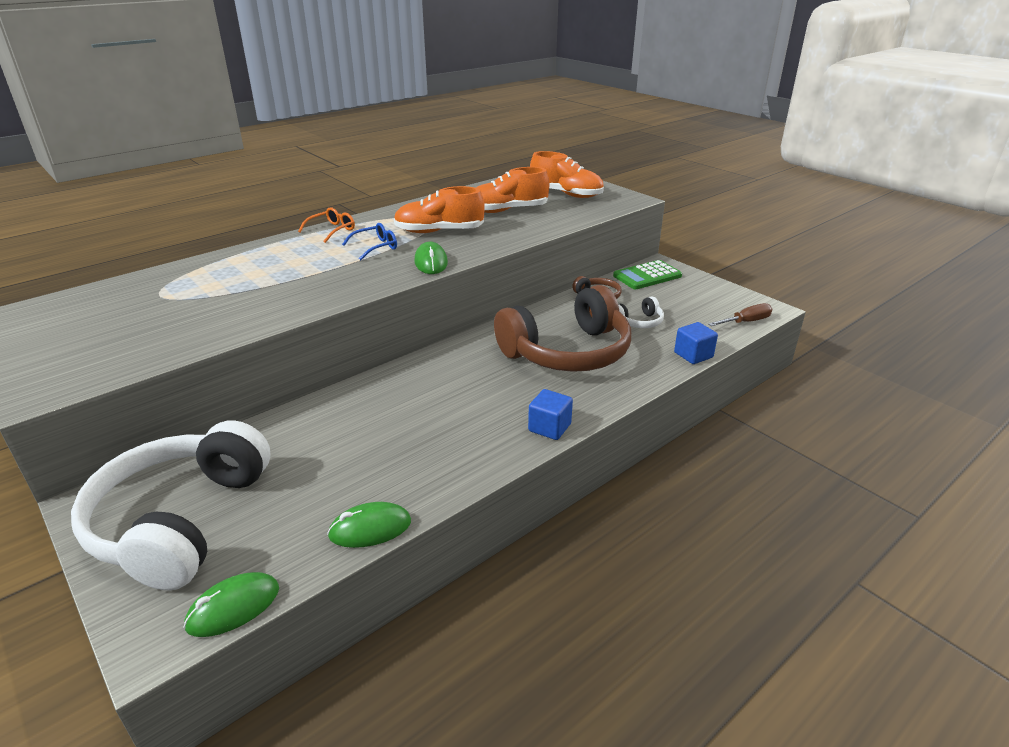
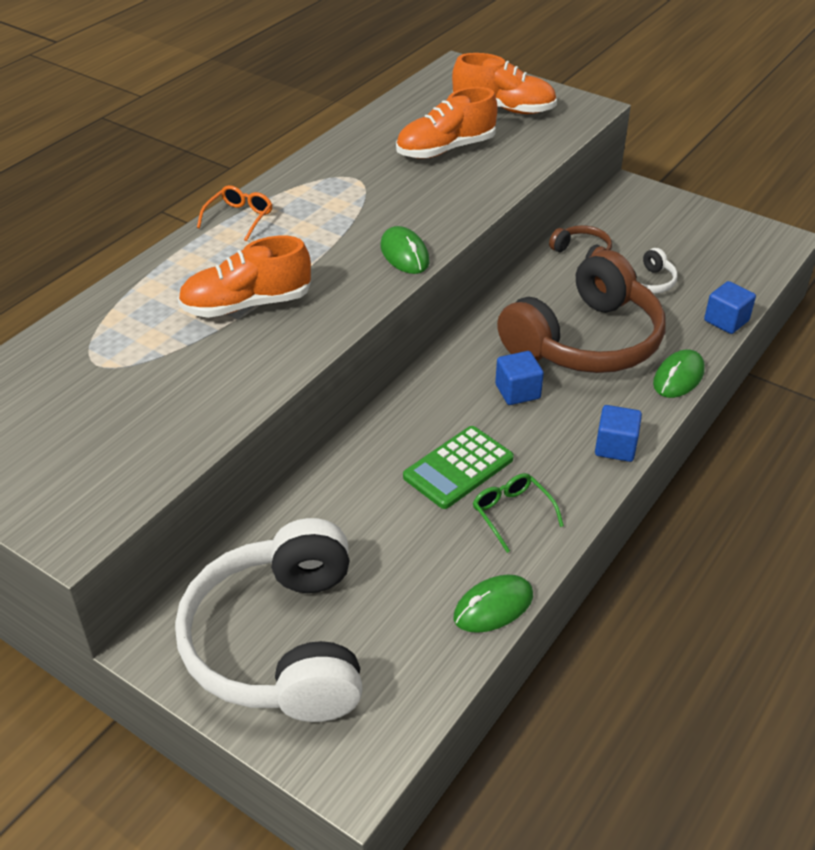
camera: 15 degrees left, 10 degrees up
(233, 607) = (408, 721): green mouse -> green mouse (678, 377)
(376, 247) = (318, 239): blue glasses -> none
(433, 461) = (512, 513): none -> green glasses
(439, 231) = (381, 200): orange shoe -> orange shoe (246, 305)
(492, 377) = (517, 391): none -> blue cube
(647, 276) = (624, 209): green calculator -> green calculator (458, 468)
(745, 322) = (764, 263): brown screwdriver -> none

